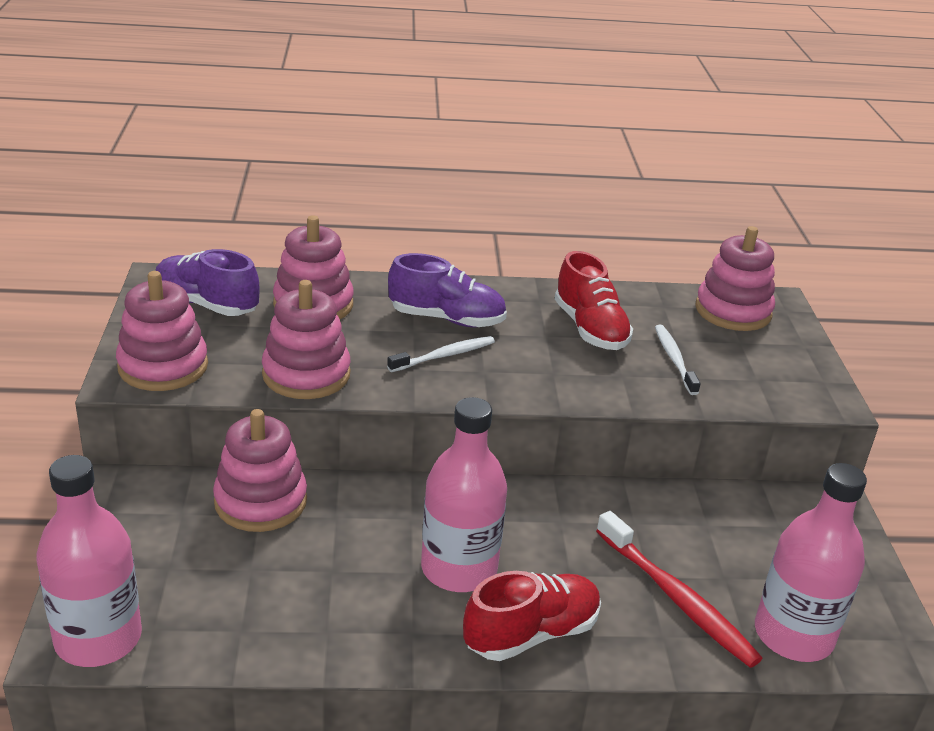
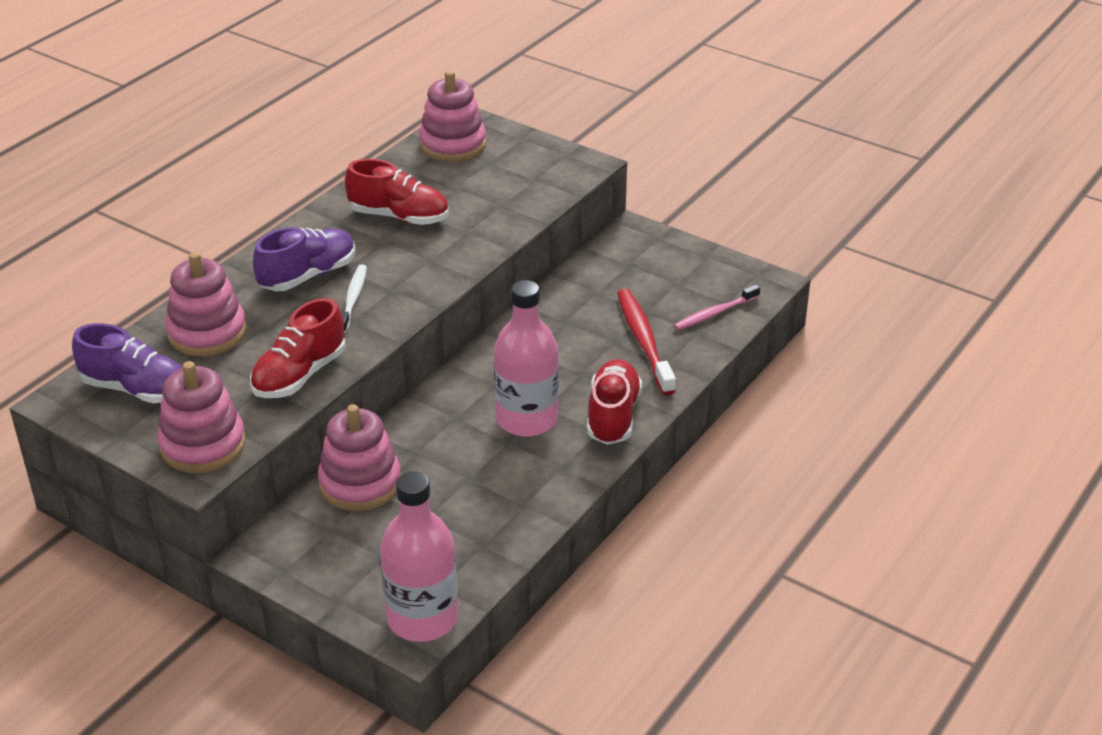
camera: 50 degrees left, 5 degrees up
(206, 304) = (136, 389): purple shoe -> purple shoe turned 135 degrees counterclockwise
(306, 374) = (299, 375): pink stacking toy -> red shoe
(674, 359) = (476, 200): white toothbrush -> none
(677, 598) = (644, 341): red toothbrush -> red toothbrush turned 105 degrees counterclockwise
(793, 635) = (715, 313): pink bottle -> pink toothbrush

